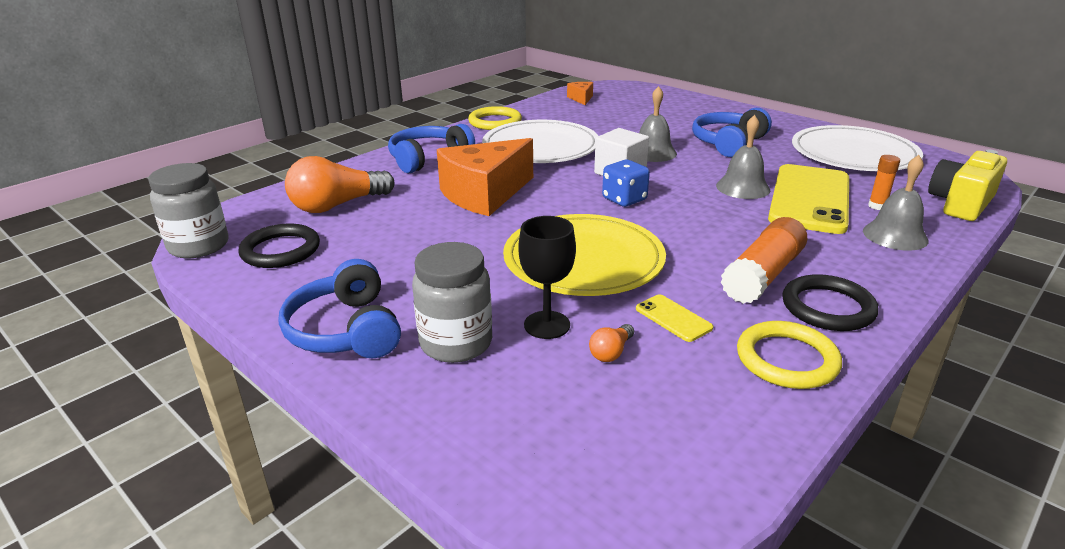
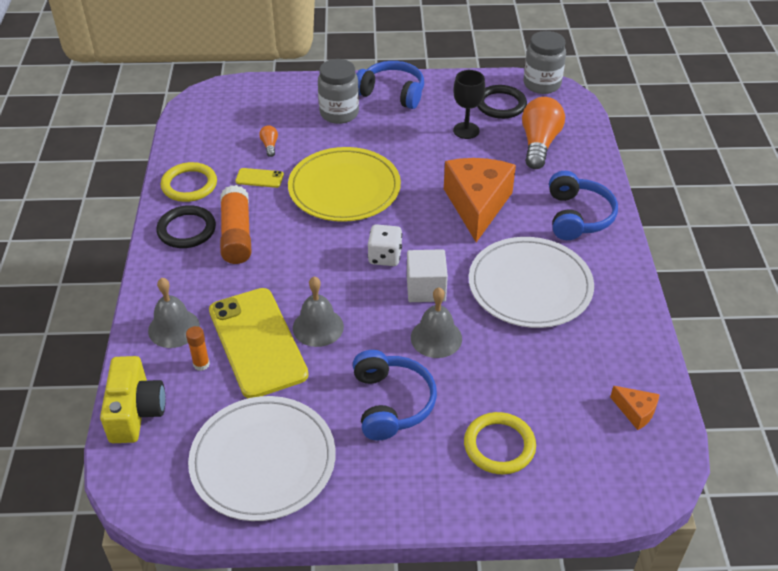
camera: 135 degrees right, 15 degrees up
(495, 122) = (627, 301): yellow ring -> yellow ring (499, 445)
(547, 325) = (313, 142): black goblet -> black goblet (466, 130)
(624, 199) = (385, 257): blue dice -> white dice

